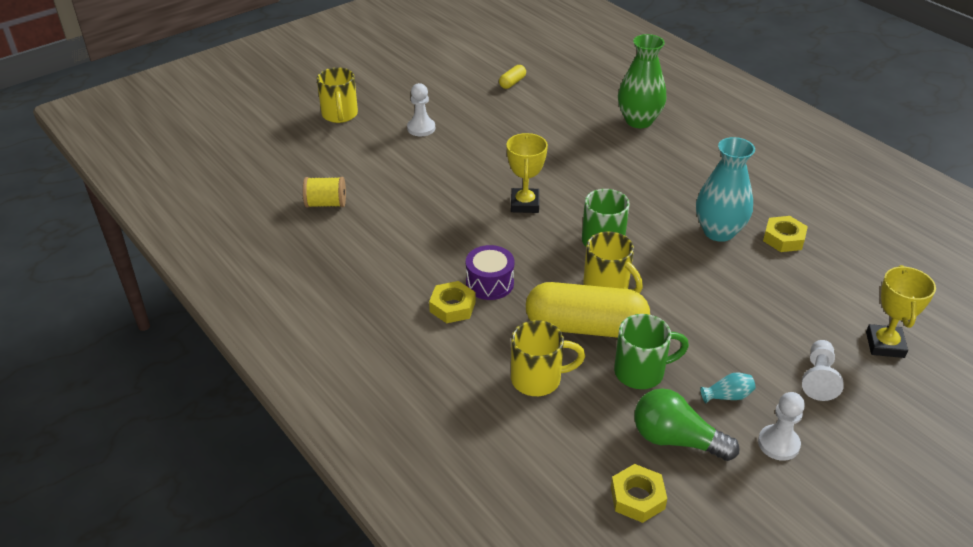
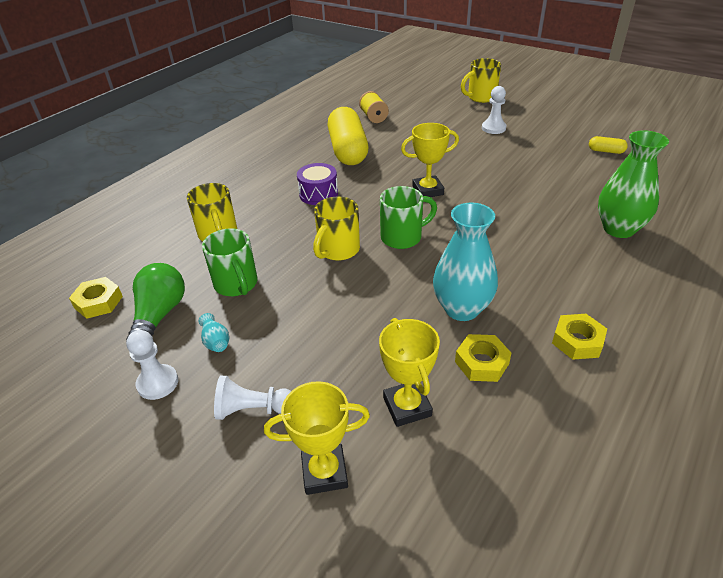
camera: 75 degrees right, 0 degrees up
(452, 307) = (286, 184): yellow nut -> yellow nut (577, 341)
(585, 327) = (283, 247): yellow capsule -> yellow capsule (348, 150)
(824, 288) = (407, 407): none -> yellow trophy

